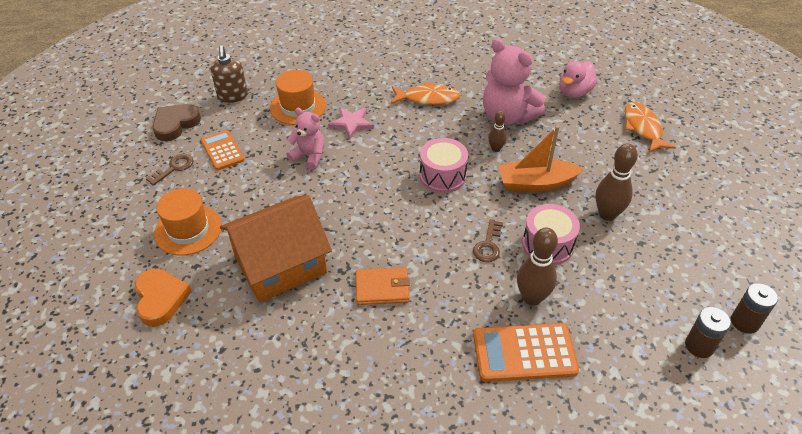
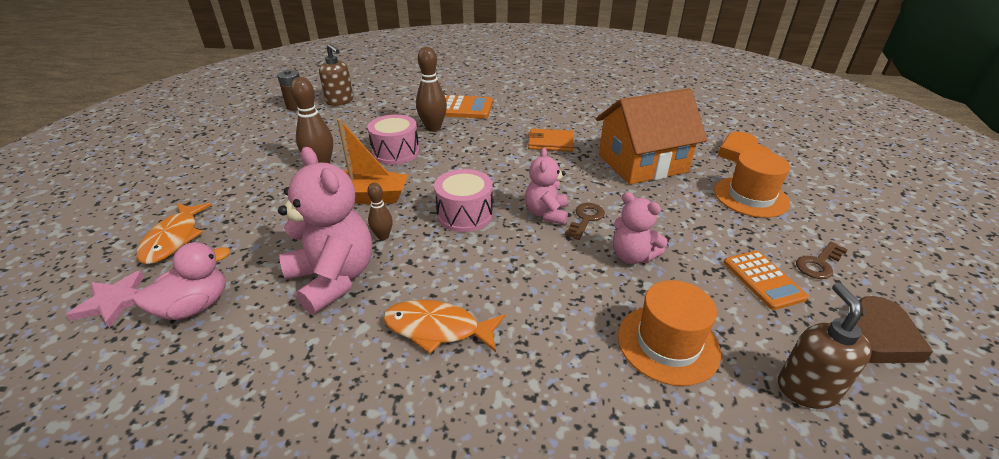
camera: 170 degrees left, 10 degrees down
(351, 123) = (573, 298): pink star -> pink star (115, 301)
(375, 186) = (546, 213): none -> pink teddy bear
(488, 245) = (448, 157): brown key -> brown key (585, 219)
(699, 346) = (340, 101): brown battery -> brown soap dispenser

